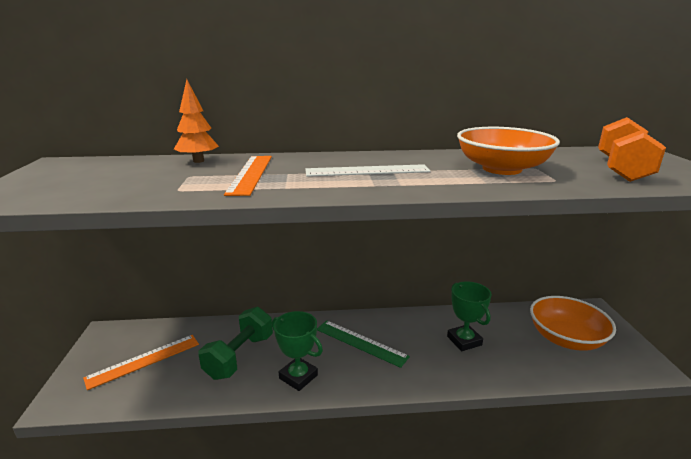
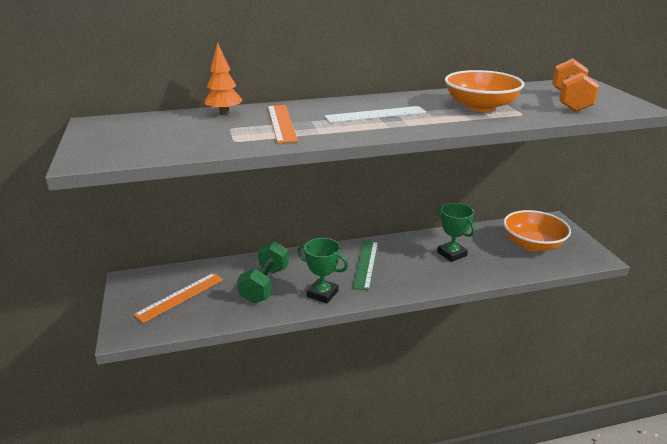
camera: 10 degrees left, 5 degrees up
(361, 342) = (366, 264): green ruler -> green ruler turned 75 degrees clockwise

